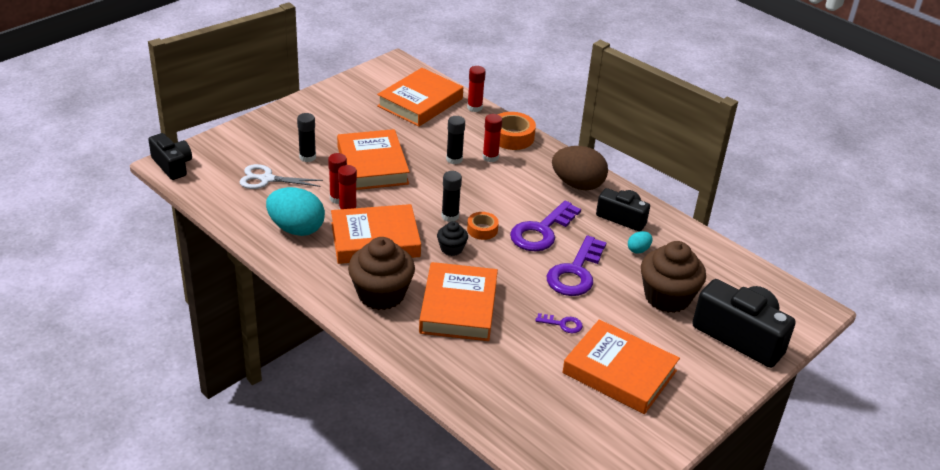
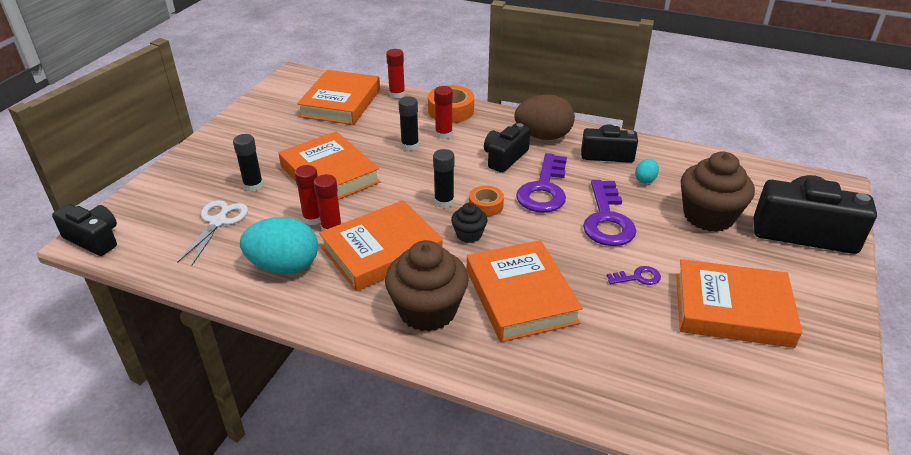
camera: 20 degrees left, 0 degrees up
(266, 179) = (218, 222): white scissors -> white scissors turned 120 degrees clockwise
(528, 194) = (505, 158): none -> black camera

